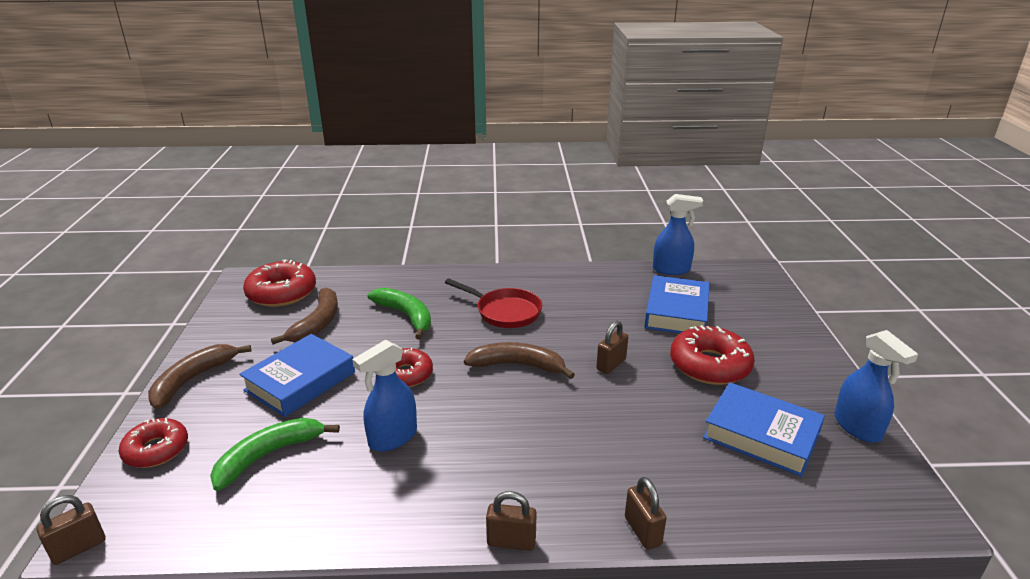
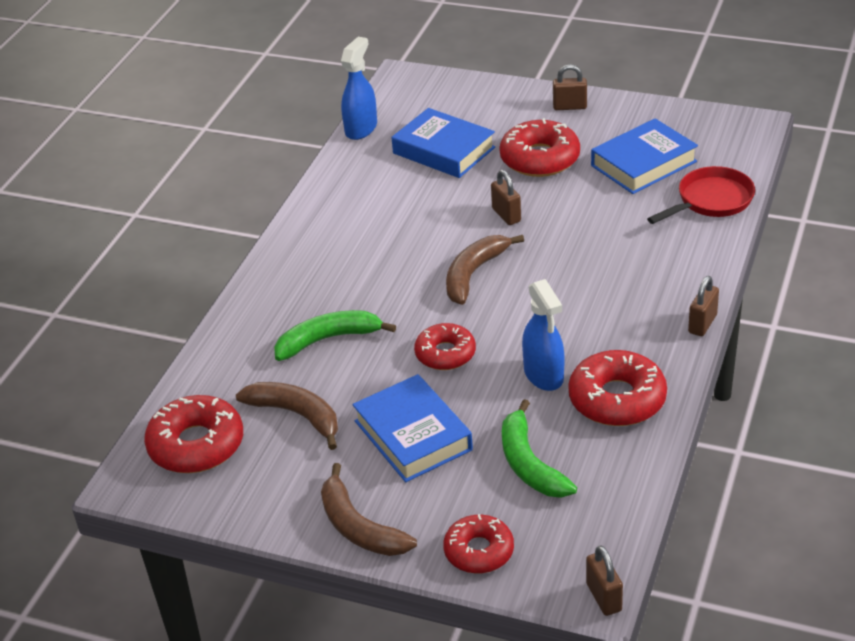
camera: 65 degrees left, 10 degrees up
(368, 496) = (617, 399): none -> red donut
(505, 312) = (368, 263): red pan -> red pan (711, 201)
(642, 531) = (718, 254): brown padlock -> brown padlock (569, 107)
(857, 427) = (657, 114): blue spray bottle -> none

